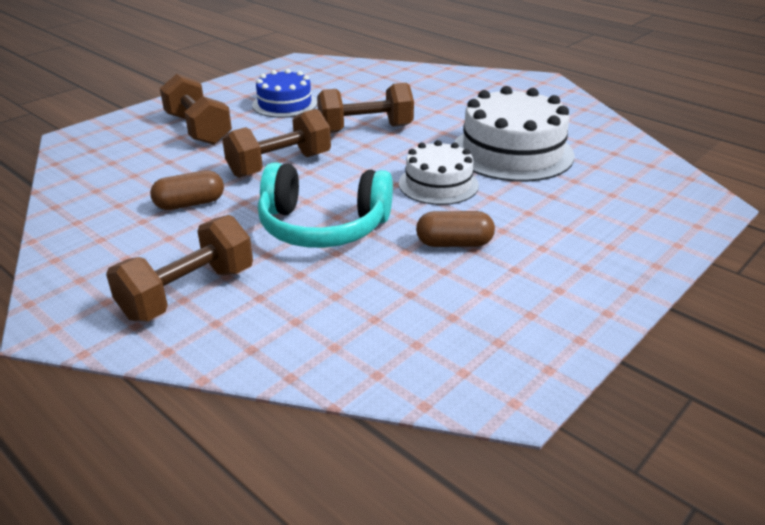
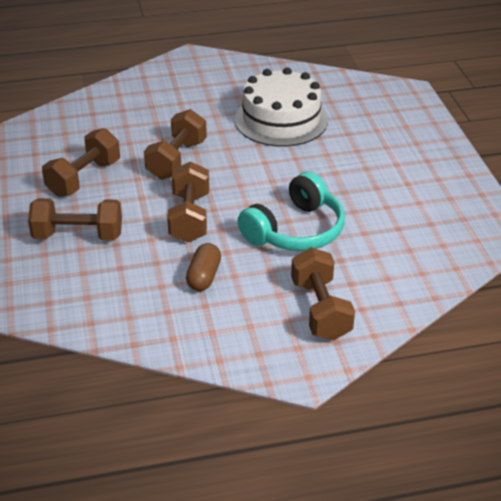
camera: 55 degrees left, 5 degrees up
(285, 104) = (84, 178): blue cake -> brown dumbbell
(438, 184) = (290, 165): white cake -> none
(454, 243) = (363, 191): brown capsule -> none

